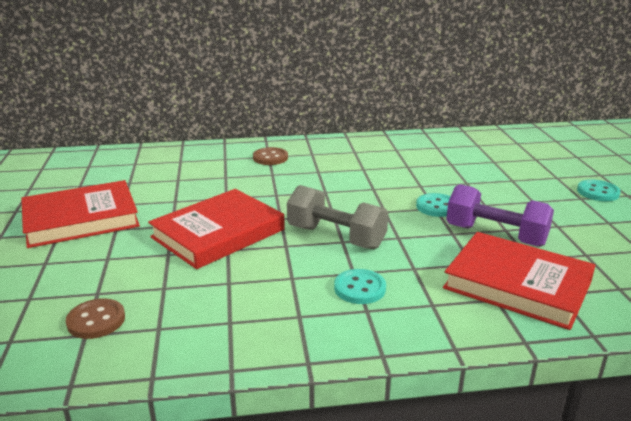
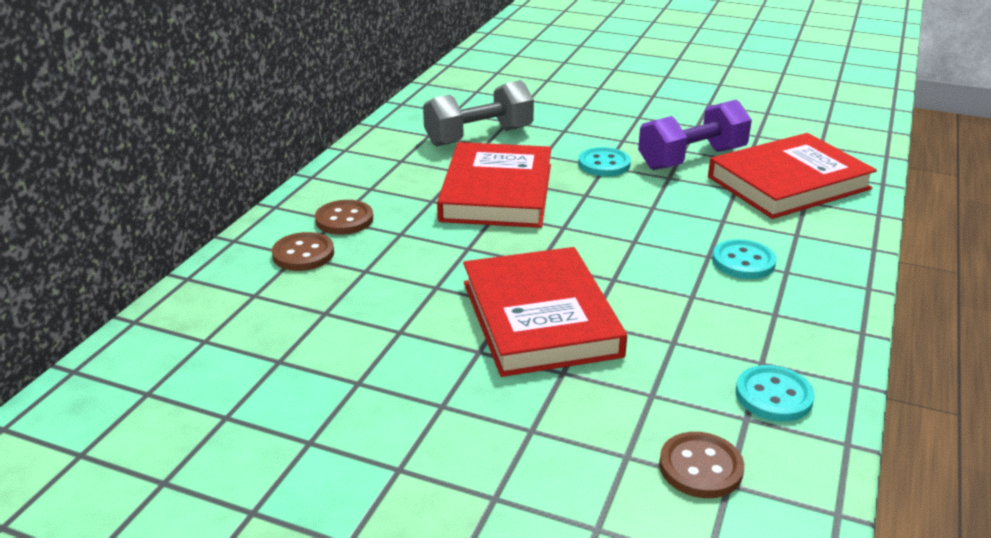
camera: 60 degrees left, 5 degrees up
(81, 219) = (371, 435): red book -> red book (496, 192)
(226, 159) = (303, 254): none -> brown button
(336, 237) = (621, 241): grey dumbbell -> grey dumbbell (479, 137)
(598, 192) = (649, 84): turquoise button -> turquoise button (773, 396)

